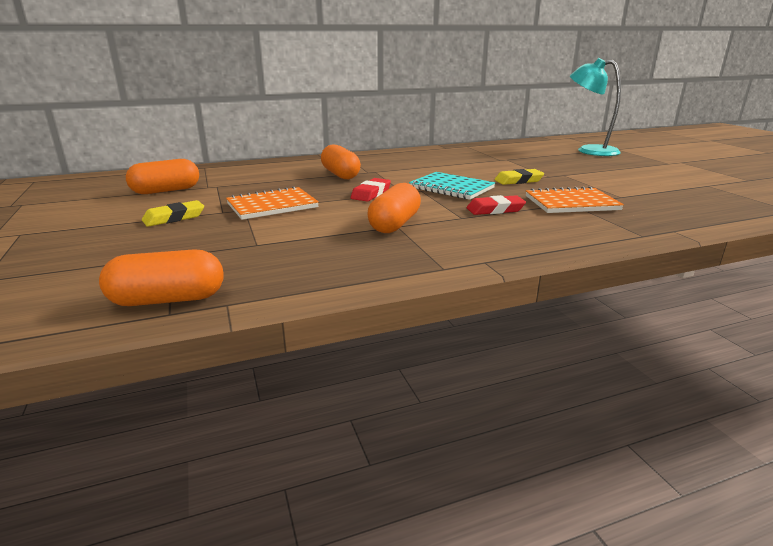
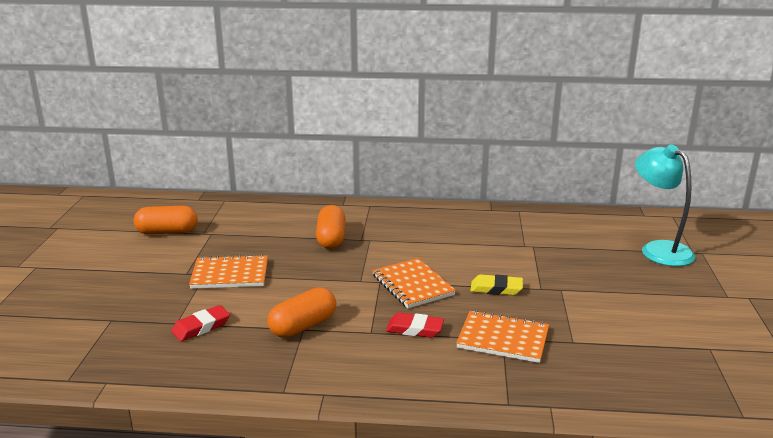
camera: 25 degrees right, 0 degrees up
(168, 300) = (75, 367): orange capsule -> none
(174, 218) = (145, 273): yellow eraser -> none
(371, 193) = (328, 276): red eraser -> red eraser (201, 327)
(451, 188) = (412, 285): turquoise notebook -> orange notebook

